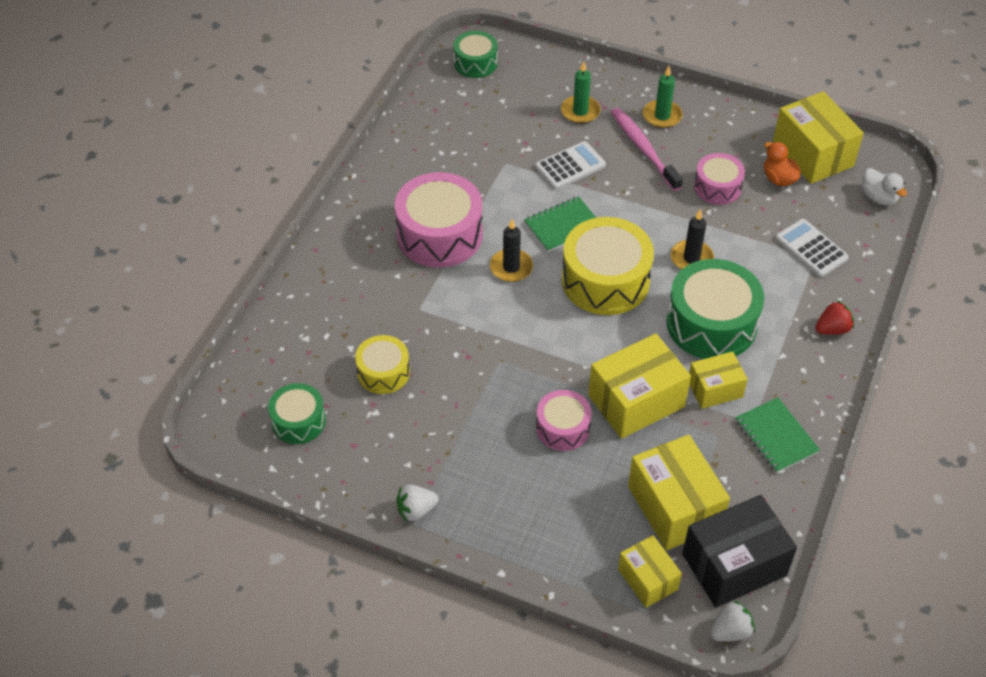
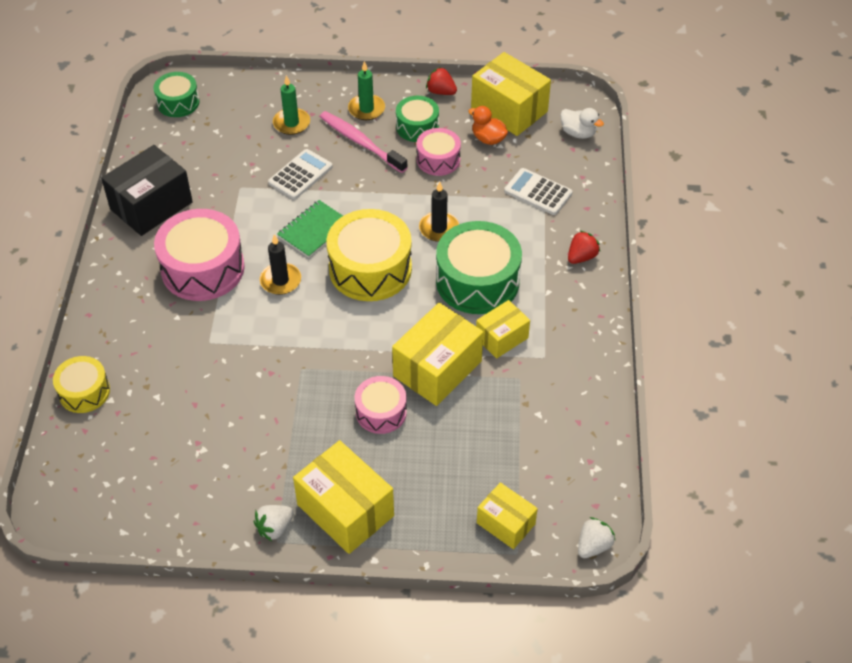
camera: 20 degrees left, 0 degrees up
(298, 421) = (132, 480): green drum -> green drum (417, 127)
(383, 372) = (197, 410): yellow drum -> yellow drum (84, 392)
(674, 507) = (505, 452): yellow box -> yellow box (345, 510)
(734, 565) = (575, 487): black box -> black box (151, 206)
(746, 117) = (441, 92): none -> red strawberry
(776, 437) = (569, 364): green notebook -> none

